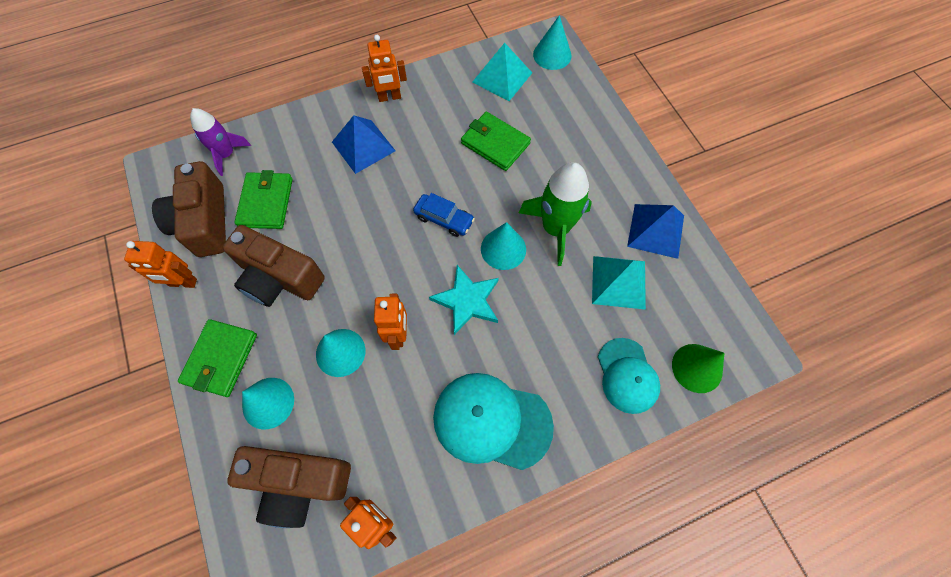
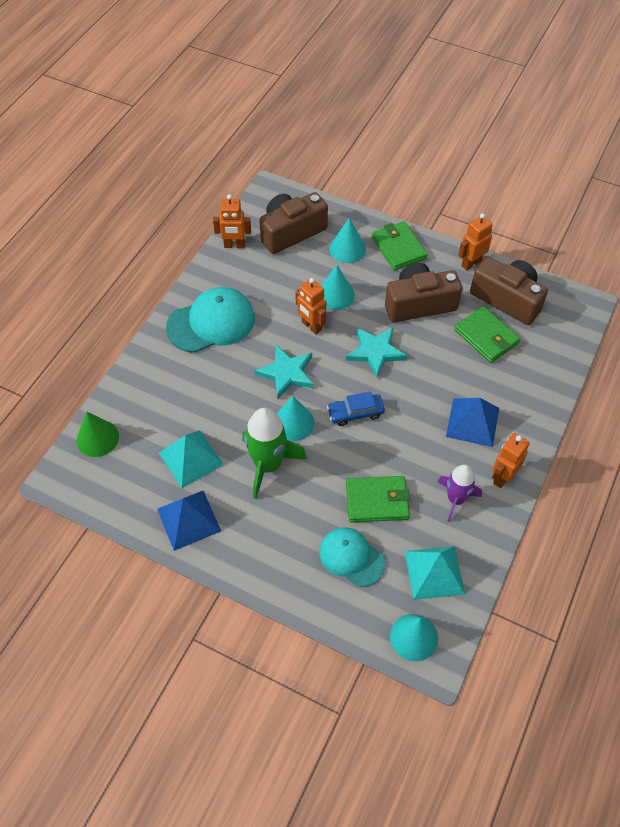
camera: 140 degrees right, 10 degrees down
(227, 154) = (555, 346): purple rocket -> purple rocket (455, 499)
(370, 261) = (375, 352): none -> turquoise star
(627, 375) = (143, 402): turquoise cap -> turquoise cap (351, 557)

